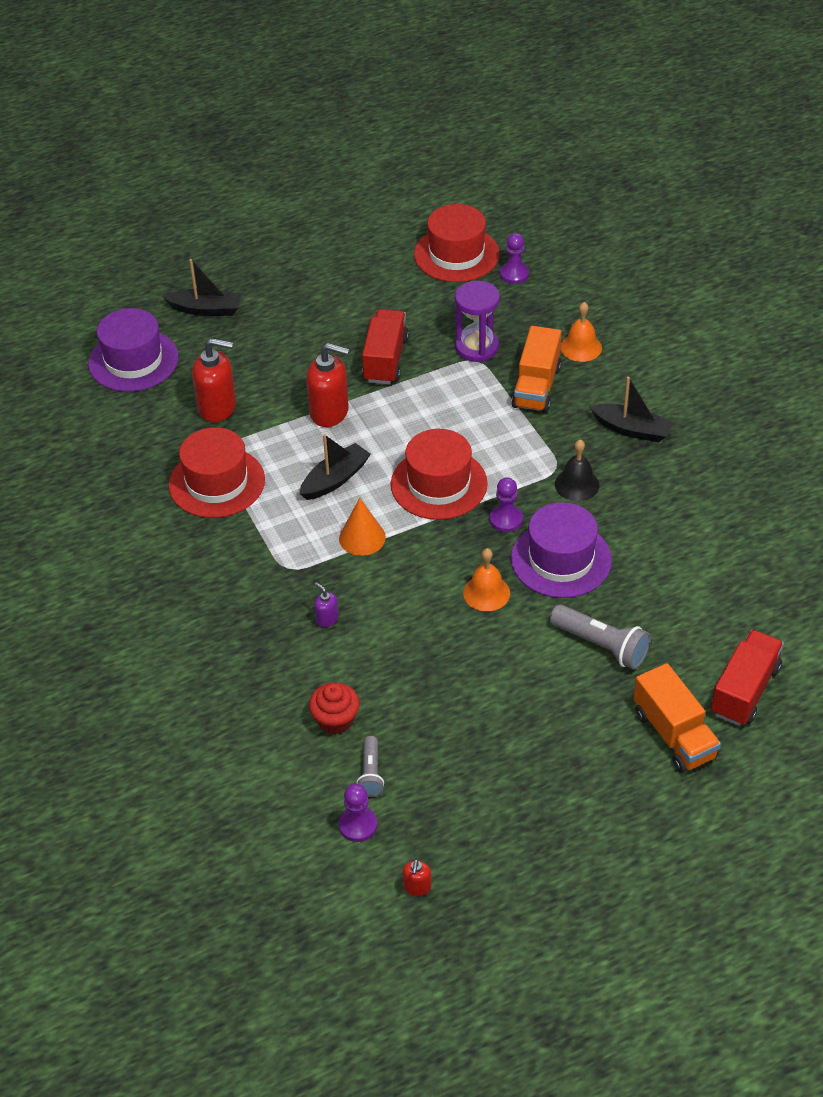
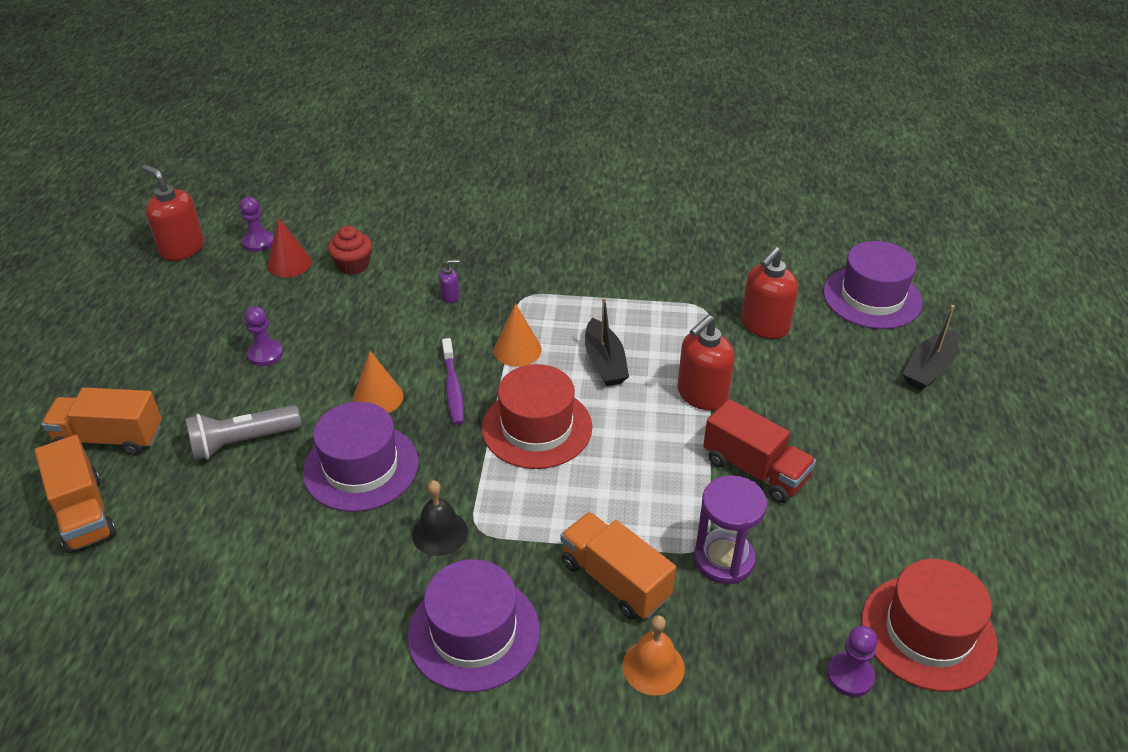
camera: 120 degrees right, 5 degrees down
(217, 482) = (662, 292): red hat -> none
(371, 773) = (289, 263): grey flashlight -> red cone
(417, 887) = (182, 248): red soap dispenser -> red soap dispenser, size x2.13
(438, 553) = (453, 388): none -> purple toothbrush
(486, 593) = (378, 397): orange bell -> orange cone
(506, 519) = (447, 453): purple pawn -> purple pawn (265, 354)
(632, 429) = (474, 633): black boat -> purple hat
(744, 690) = (84, 513): red truck -> orange truck

